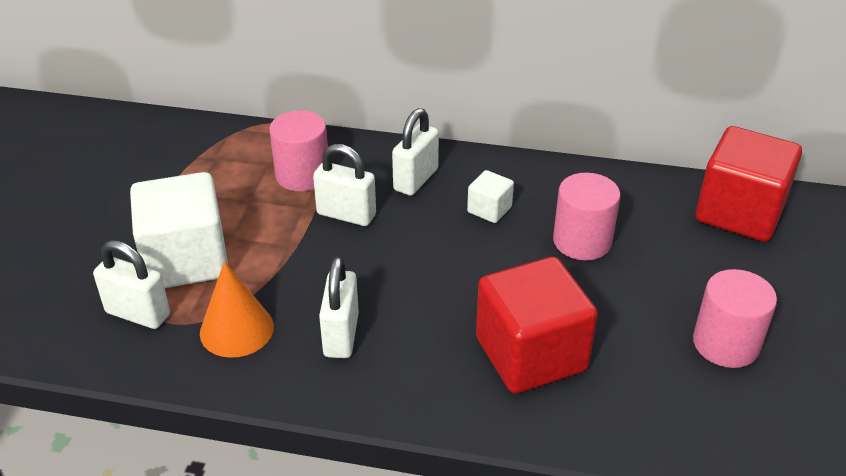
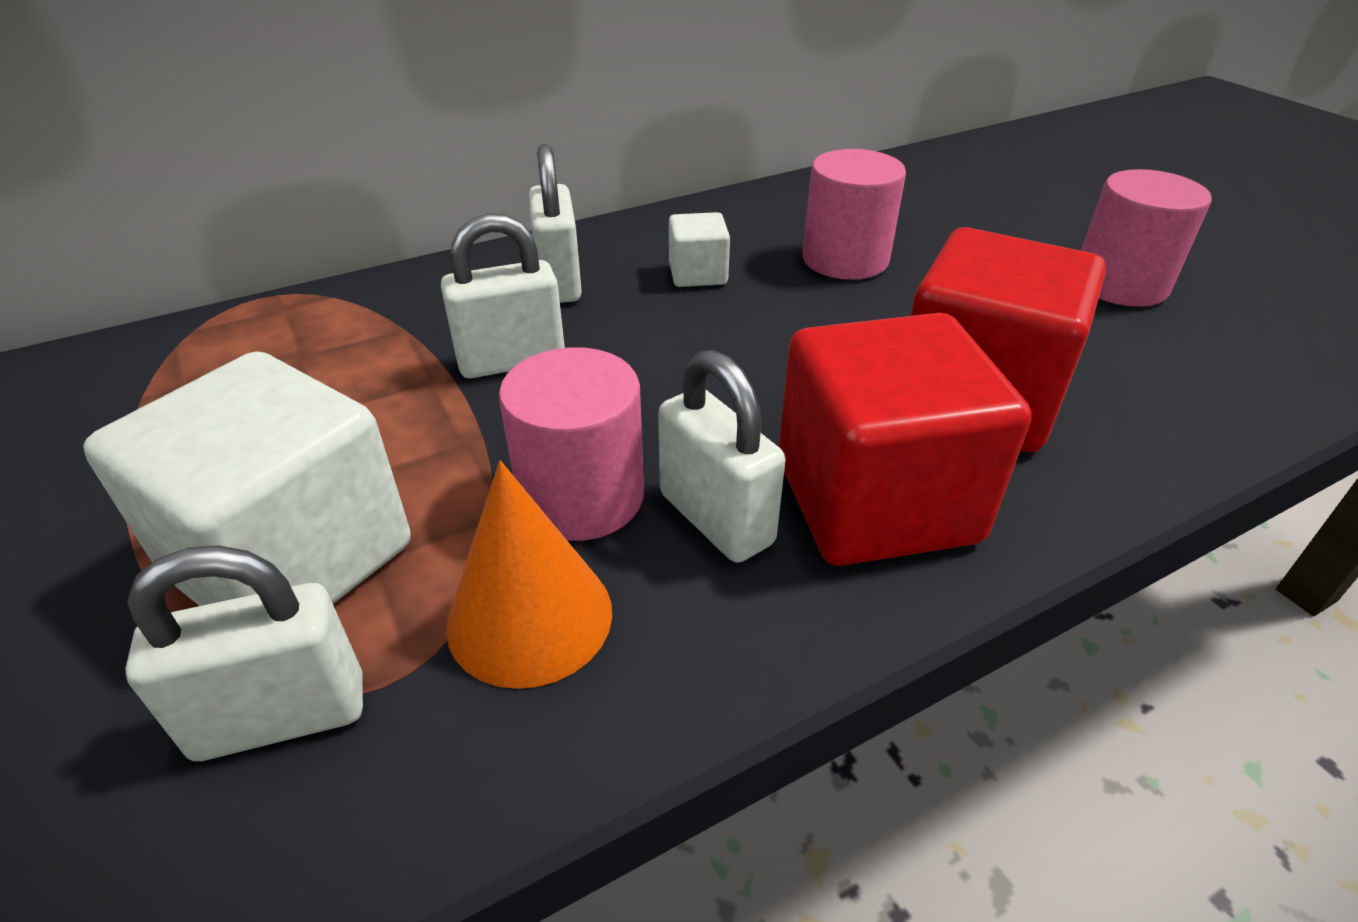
camera: 40 degrees left, 0 degrees up
(302, 175) = (376, 344): pink cylinder -> pink cylinder (581, 497)
(739, 212) = (942, 175): red cube -> red cube (876, 500)

